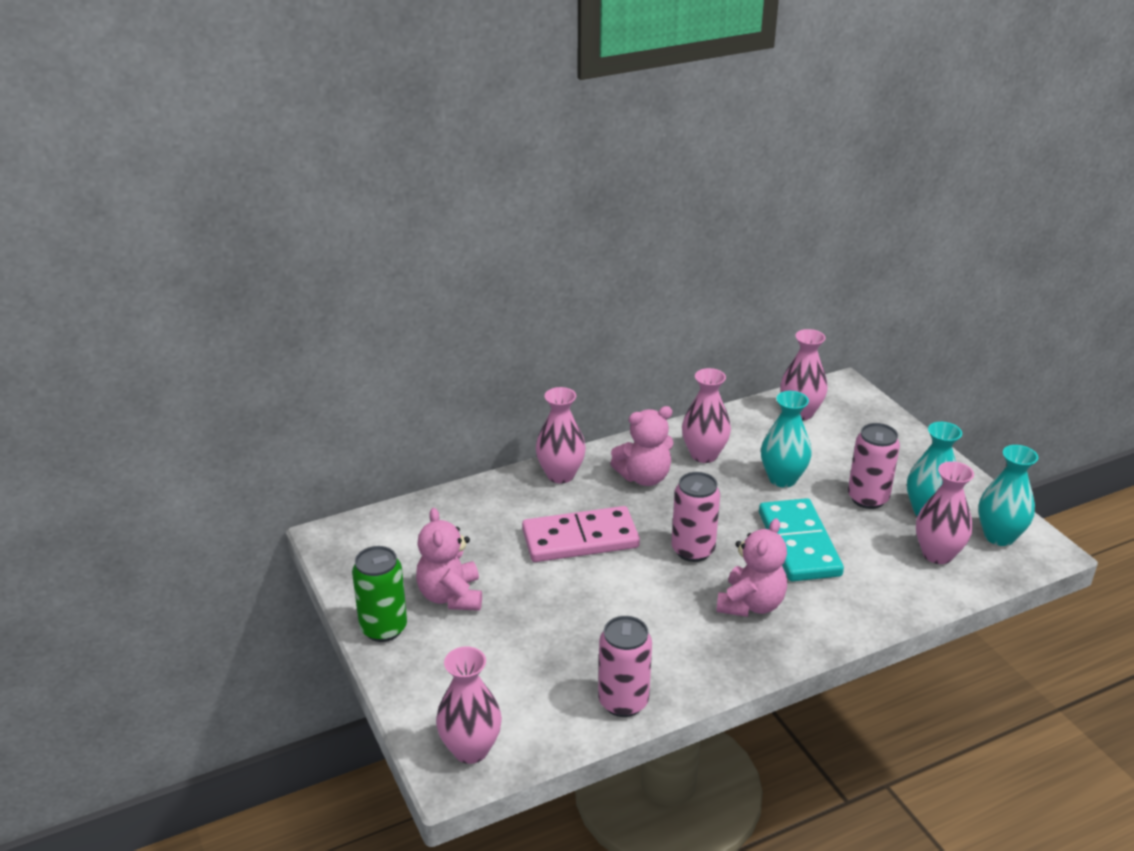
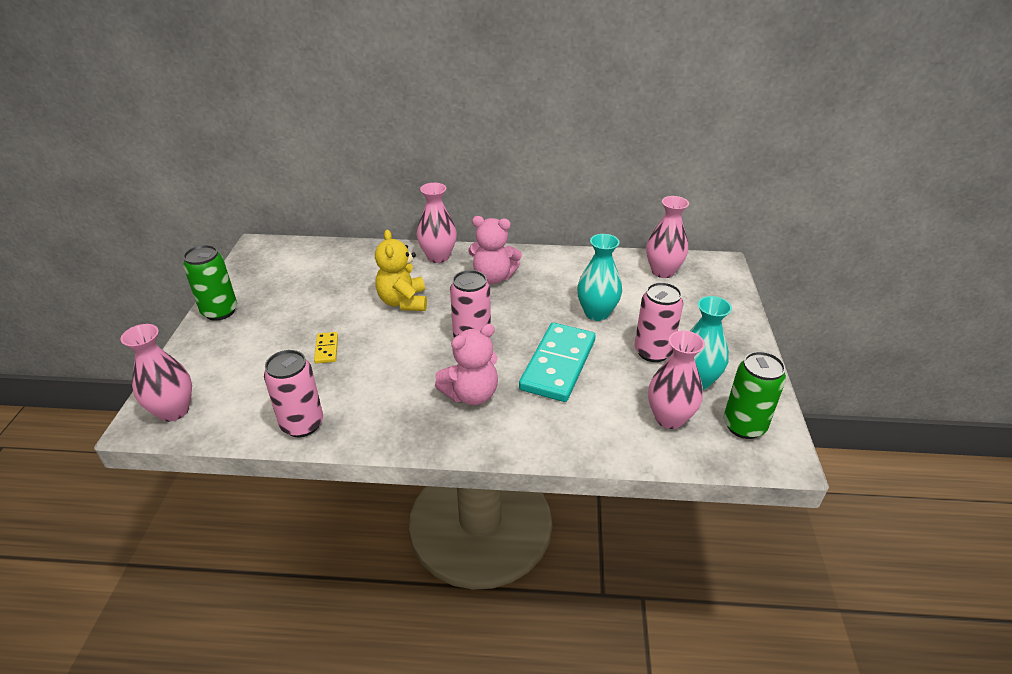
camera: 30 degrees right, 5 degrees up
(451, 596) = (281, 307): pink teddy bear -> none
(557, 620) = (326, 349): none -> yellow domino
(580, 539) = (403, 302): pink domino -> yellow teddy bear
(704, 455) = (554, 276): pink vase -> none
(999, 536) = (744, 426): turquoise vase -> green can

